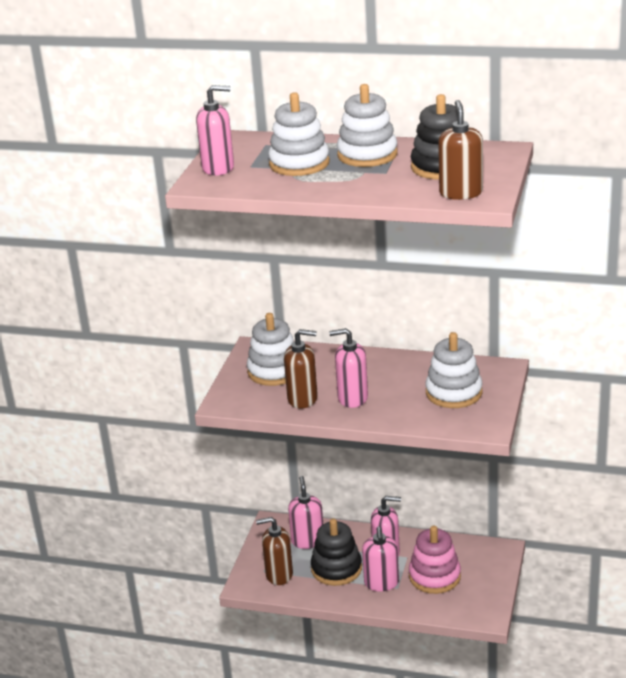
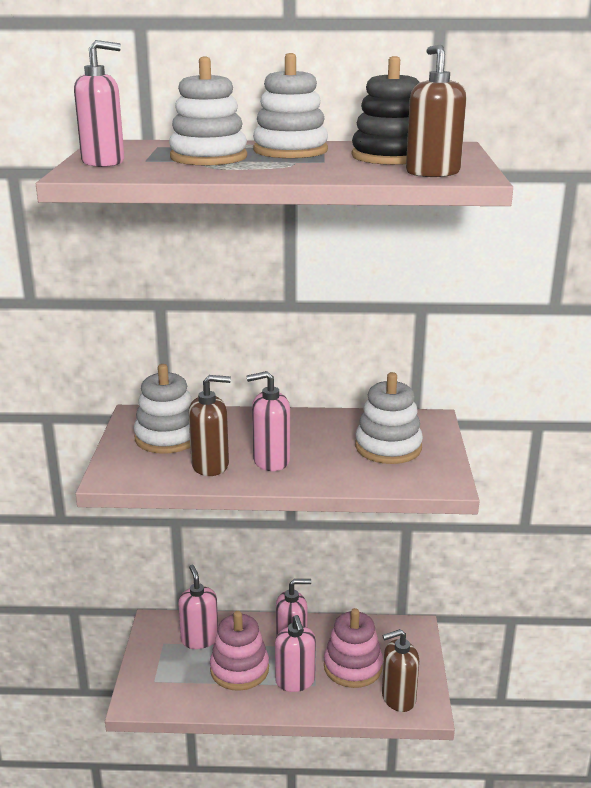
camera: 15 degrees left, 5 degrees down
(279, 575) = (173, 684): brown soap dispenser -> brown soap dispenser (398, 698)
(336, 569) = (239, 669): black stacking toy -> pink stacking toy

